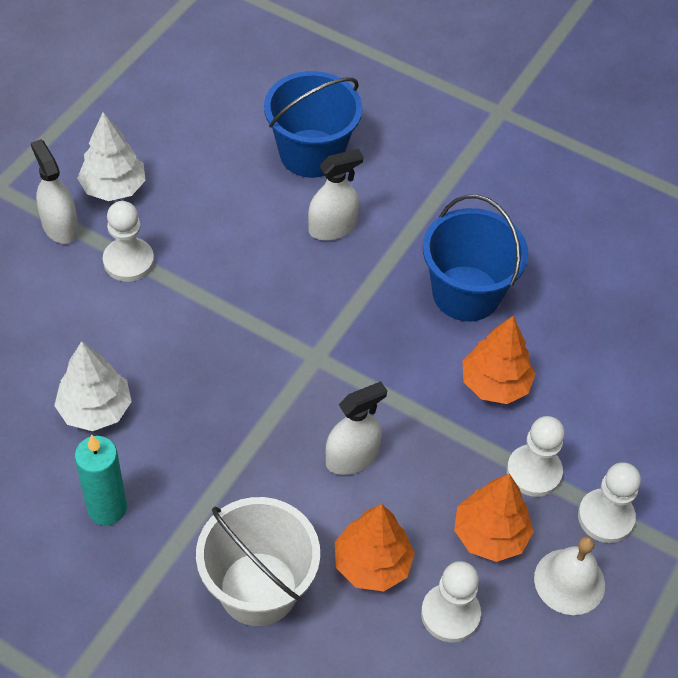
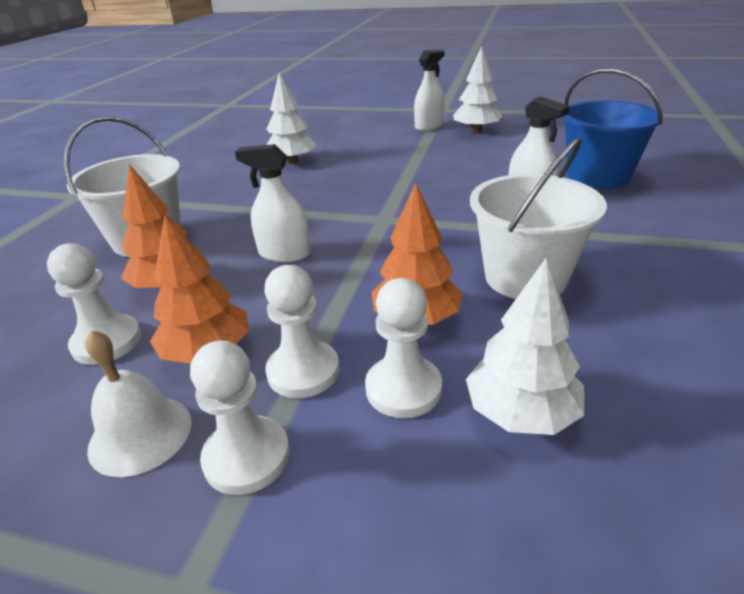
camera: 80 degrees right, 20 degrees down
(107, 508) = (215, 179): turquoise candle -> none
(128, 261) = (419, 146): white pawn -> white pawn (403, 388)
(351, 457) = (284, 254): white spray bottle -> white spray bottle turned 150 degrees clockwise
(466, 293) = (525, 277): blue bucket -> white bucket
(607, 362) = (521, 413): none -> white tree

